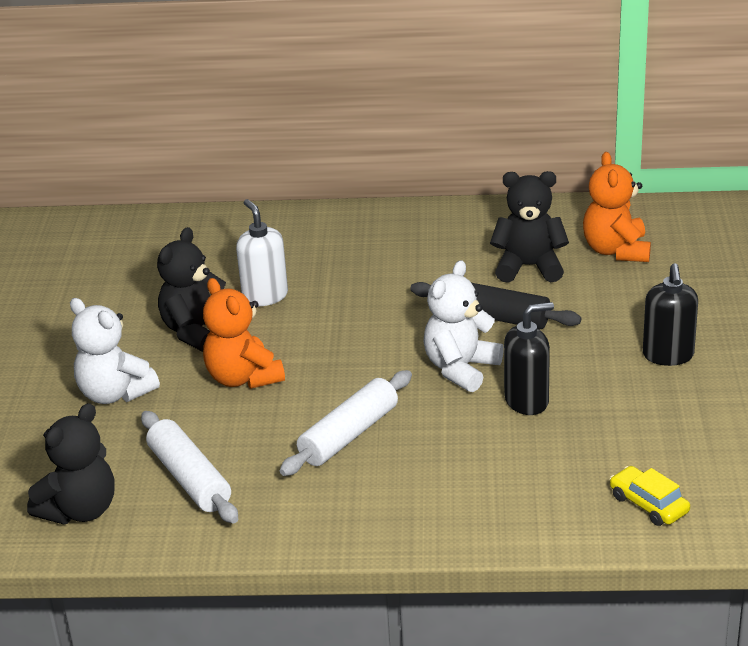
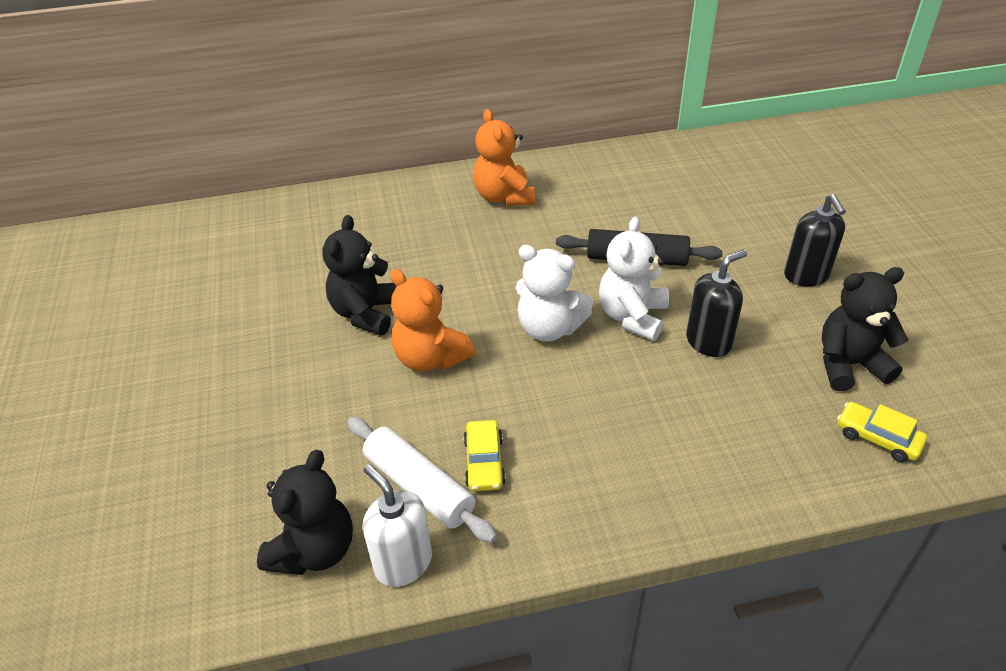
camera: 15 degrees left, 10 degrees up
(115, 393) = (306, 396): white teddy bear -> white teddy bear (549, 328)
(257, 468) = (484, 462): none -> yellow car
(265, 296) = (418, 266): white soap dispenser -> white soap dispenser (403, 563)
(348, 435) = (559, 406): white rolling pin -> none
(529, 267) = (642, 206): black teddy bear -> black teddy bear (849, 364)
(616, 250) = (708, 181): orange teddy bear -> orange teddy bear (504, 197)

